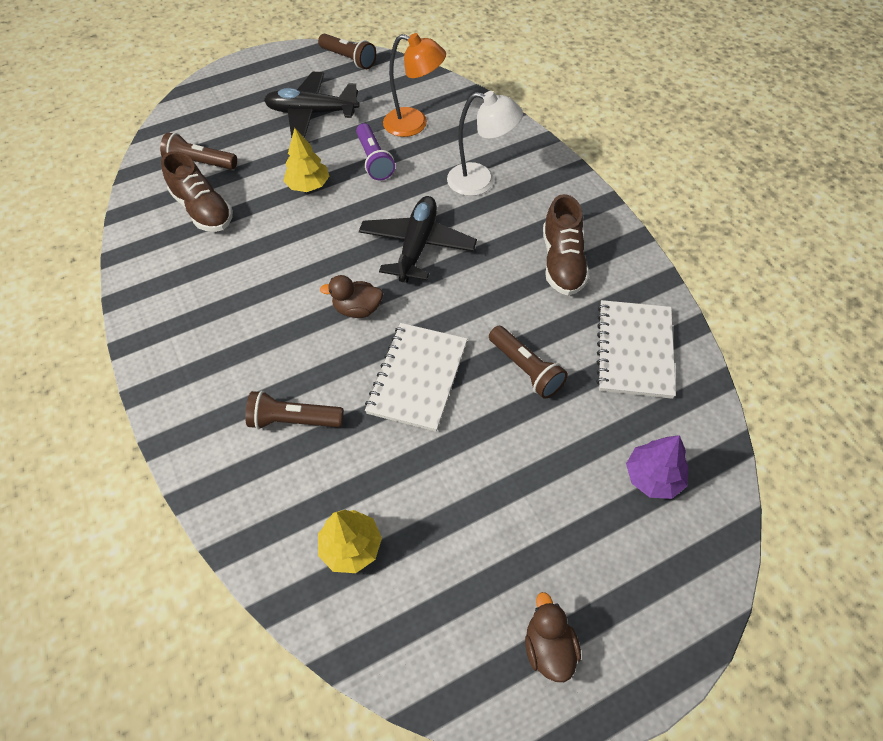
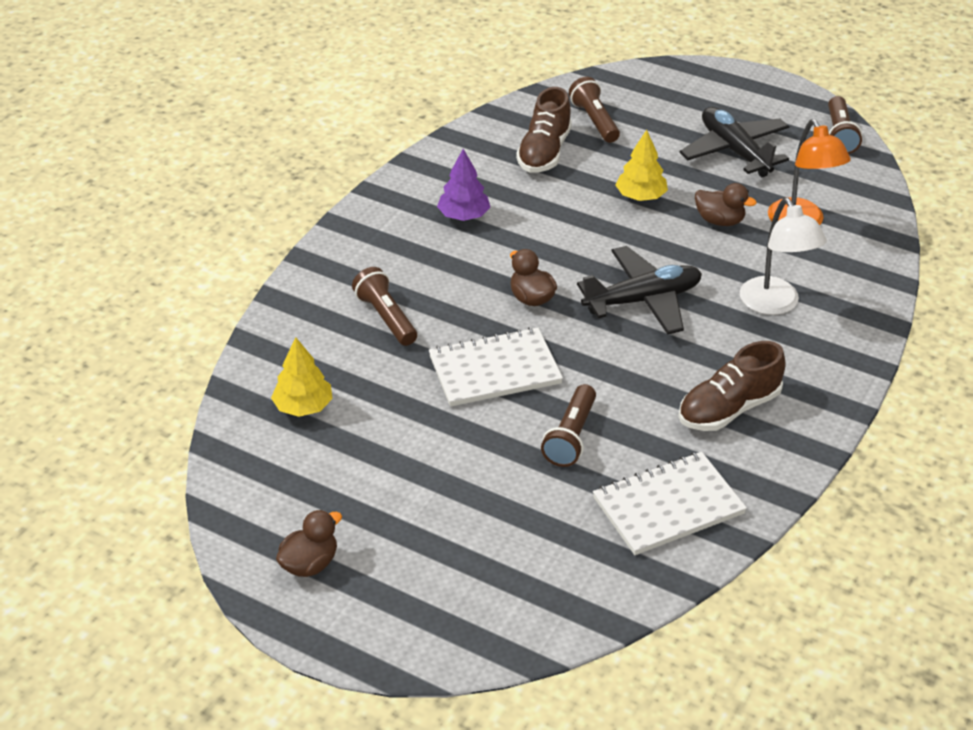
camera: 55 degrees right, 15 degrees down
(374, 160) = (719, 221): purple flashlight -> brown duck
(653, 477) = (531, 573): purple tree -> purple tree (464, 216)

